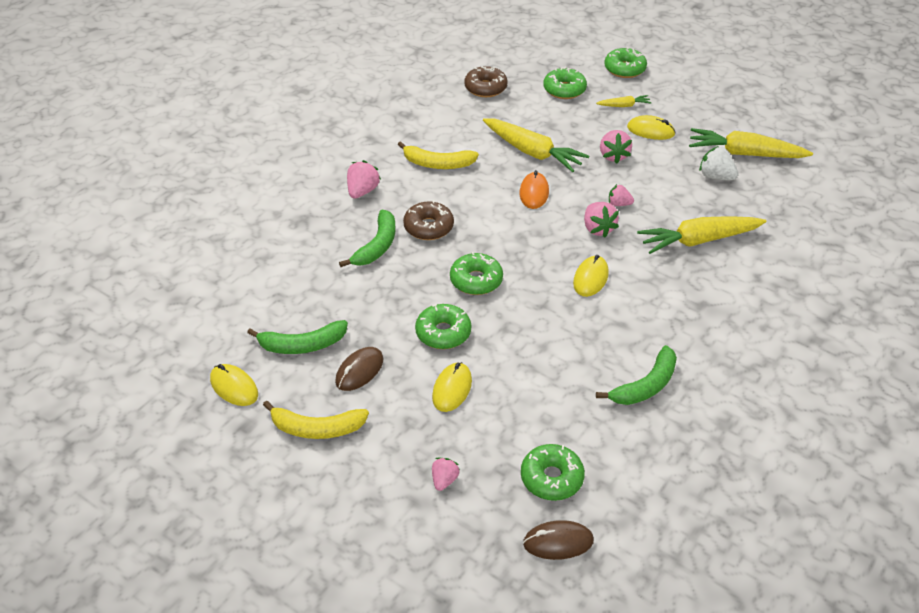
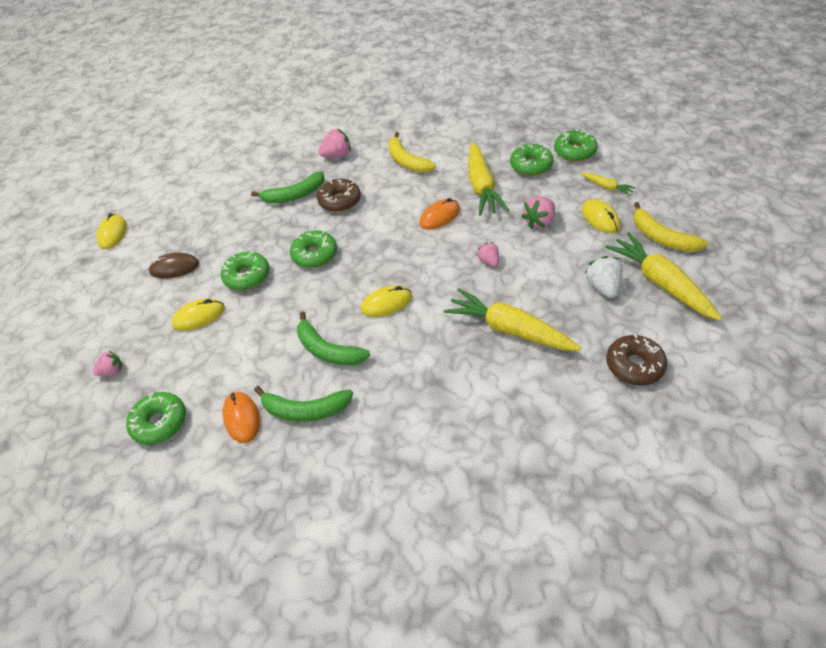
camera: 50 degrees right, 5 degrees up
(302, 345) = (173, 232): green banana -> green banana (328, 350)
(317, 428) = (108, 287): yellow banana -> yellow banana (661, 238)
(485, 88) = (516, 123): brown donut -> brown donut (634, 365)
(558, 542) = (101, 468): brown mouse -> none
(598, 229) = (445, 270): pink strawberry -> none
(609, 426) = (242, 418): none -> orange mouse
(624, 69) = (650, 158): green donut -> green donut (531, 166)

